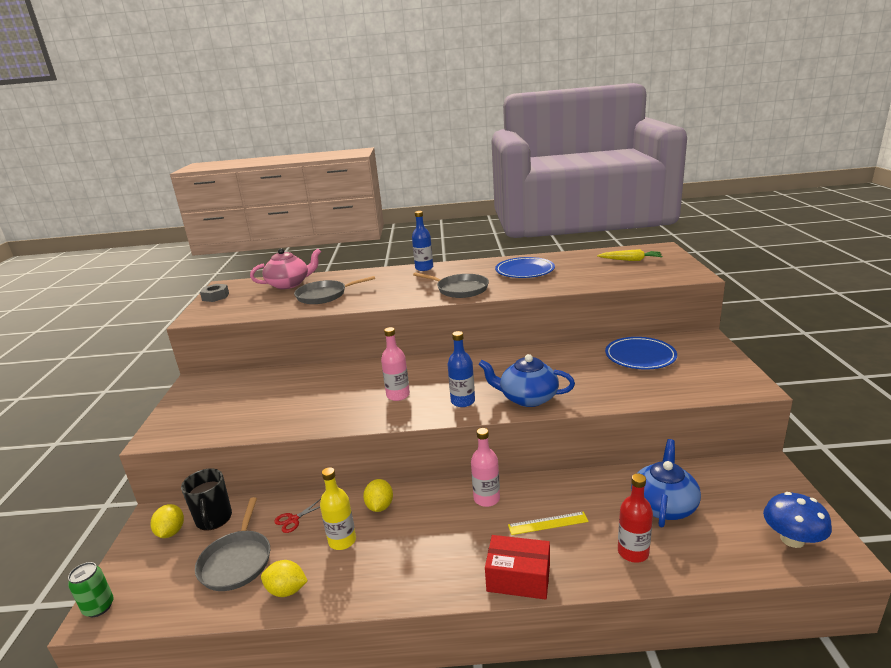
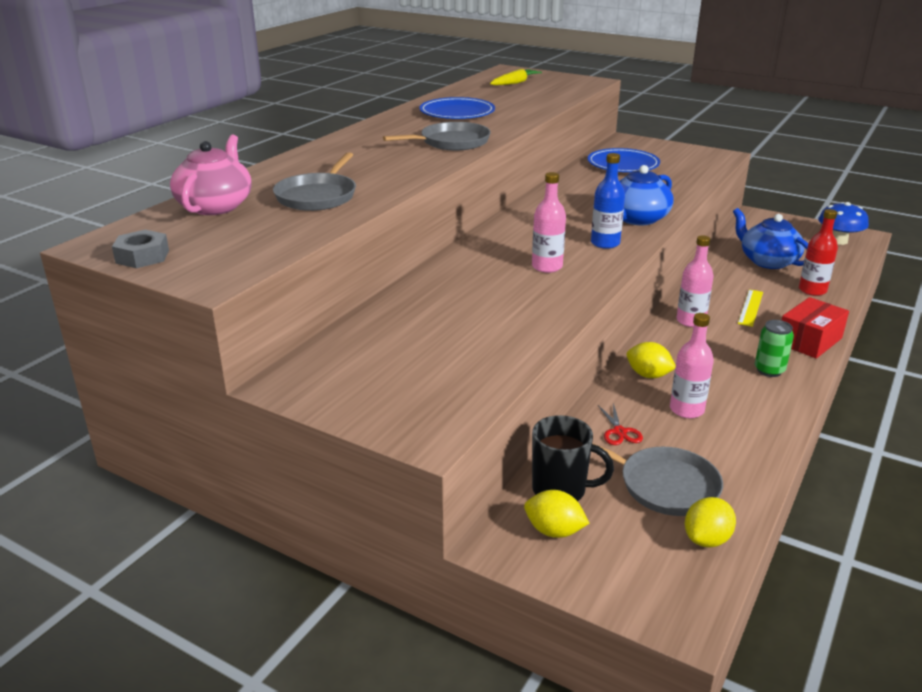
camera: 60 degrees left, 5 degrees up
(99, 607) = (668, 615): green can -> green can (769, 370)
(287, 590) = (741, 460): yellow lemon -> yellow lemon (706, 539)
(342, 541) = (686, 410): yellow bottle -> pink bottle
(424, 268) = (343, 140): blue bottle -> none

